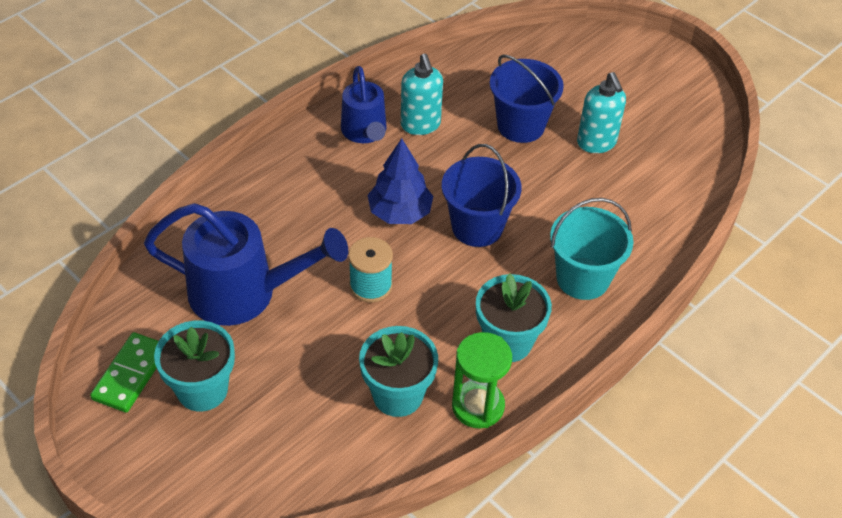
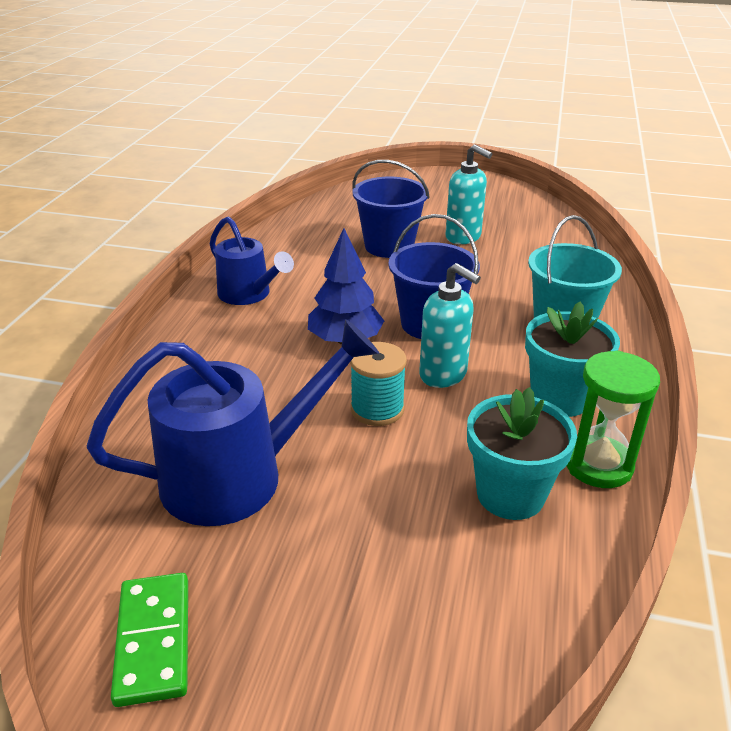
camera: 30 degrees left, 15 degrees down
(202, 390) = (274, 607): turquoise flower pot -> none
(420, 125) = (298, 273): turquoise soap dispenser -> turquoise soap dispenser (443, 375)

